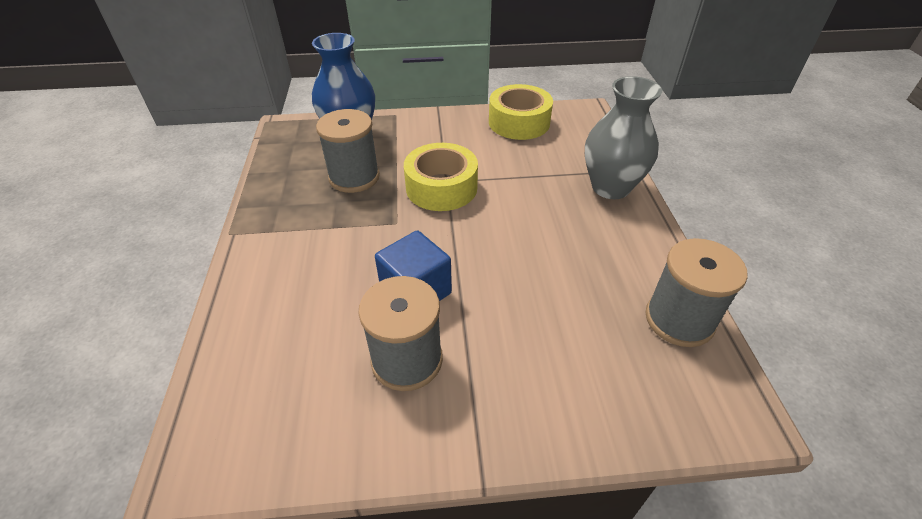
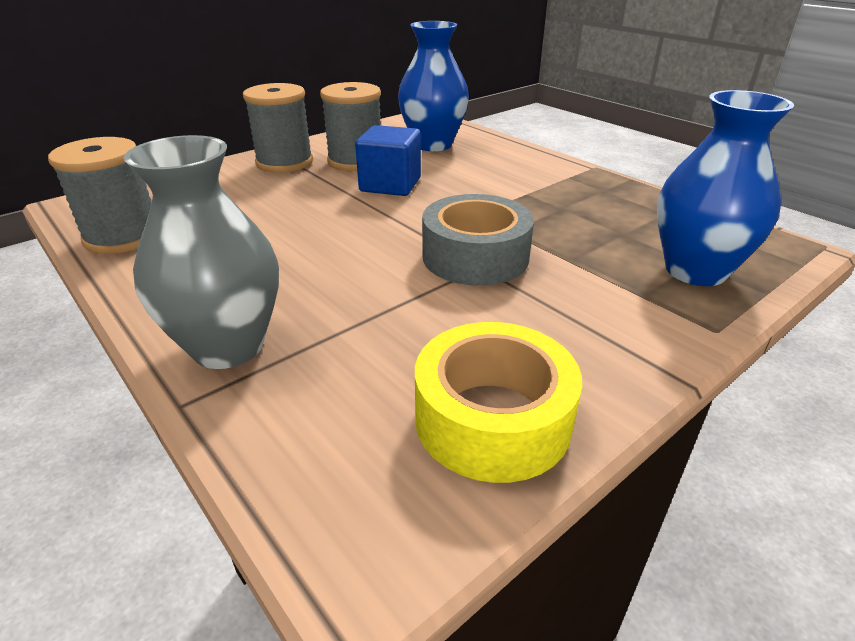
camera: 145 degrees right, 10 degrees down
(292, 355) = (433, 144): none -> blue vase
(354, 177) = (587, 231): grey spool -> grey spool (284, 162)
(441, 187) = (475, 256): yellow tape -> grey tape

